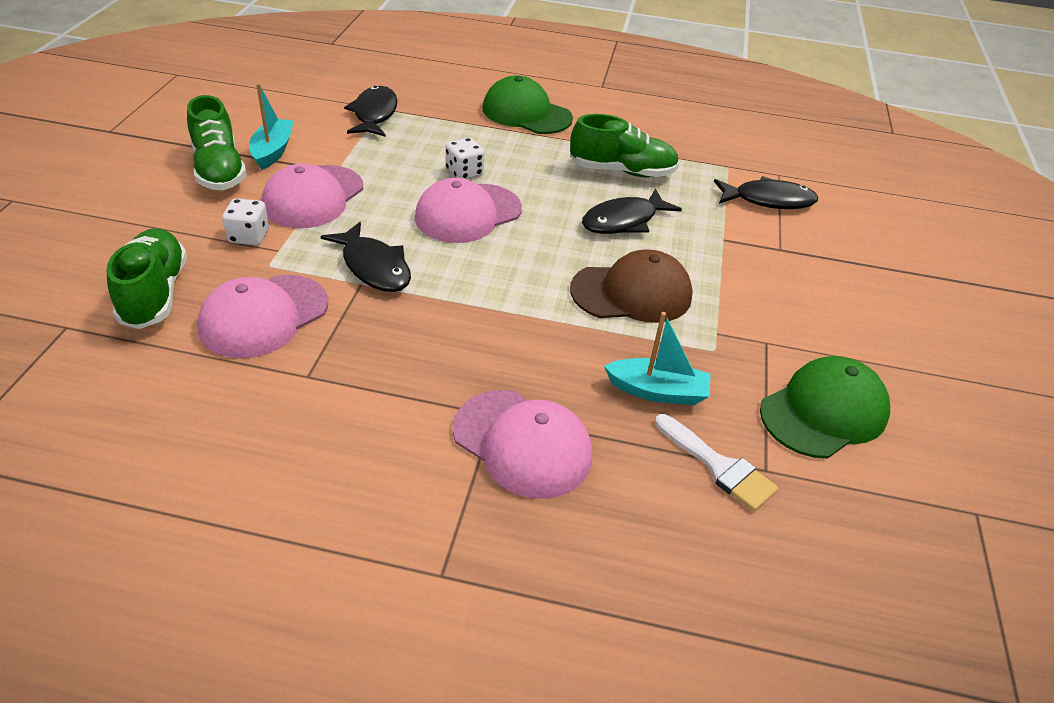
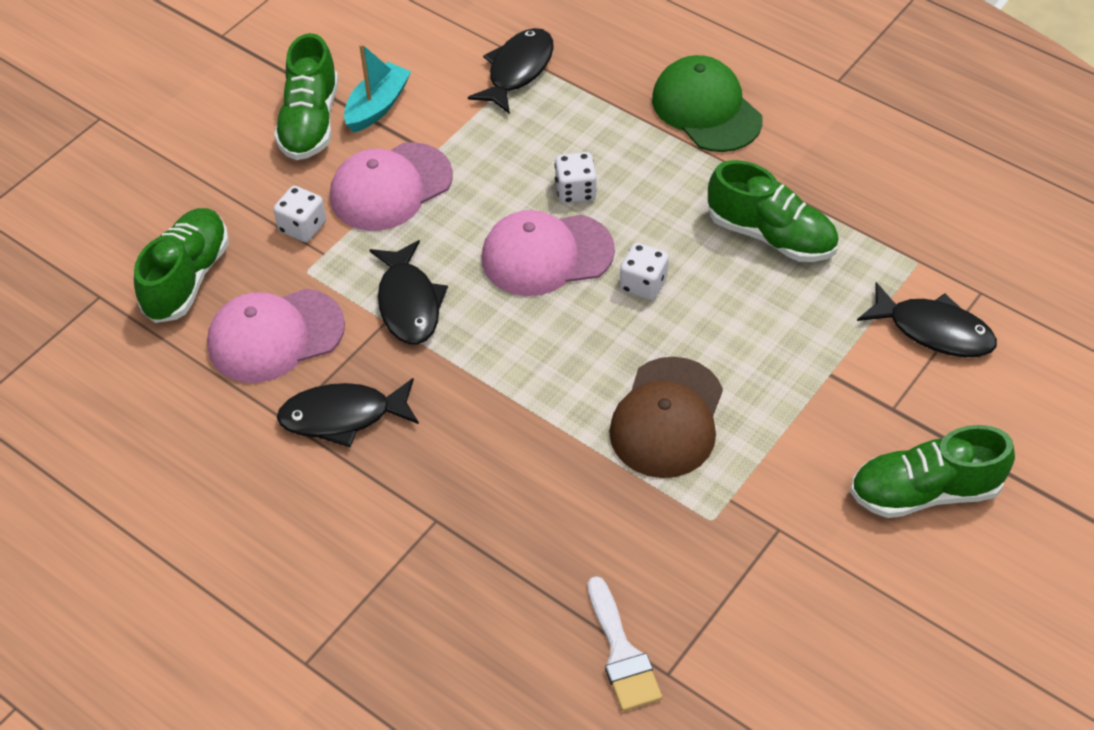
camera: 30 degrees right, 10 degrees up
(522, 443) = (445, 561): pink cap -> none
(553, 216) = (643, 284): none -> white dice
(624, 221) = (723, 314): black fish -> black fish (343, 416)
(632, 293) = (667, 418): brown cap -> brown cap turned 90 degrees clockwise
(657, 391) = (615, 549): turquoise boat -> none
(824, 412) = (780, 633): green cap -> none
(842, 292) = (924, 491): none -> green shoe

